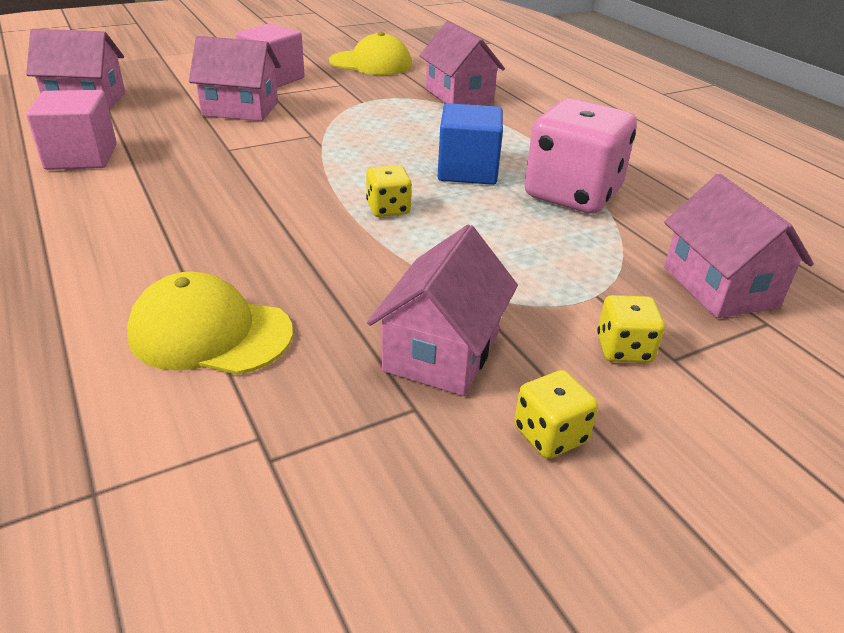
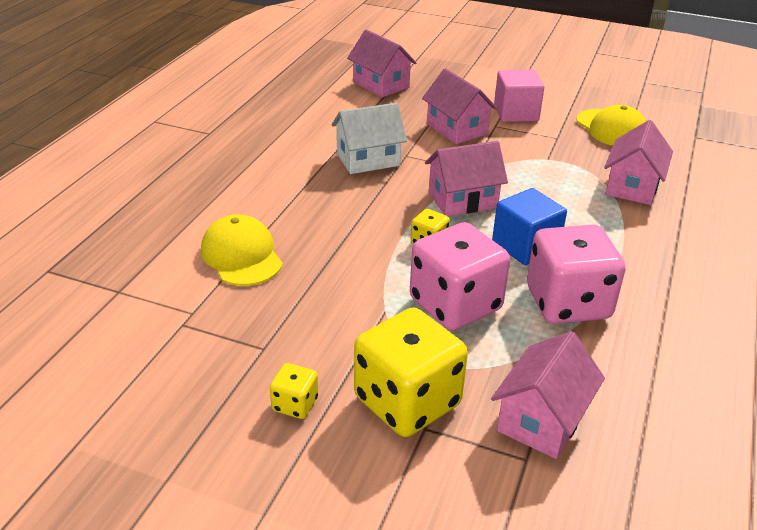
camera: 50 degrees right, 0 degrees up
(81, 157) = (326, 124): pink cube -> none
(194, 169) = (368, 159): none -> white house
(442, 351) = (318, 334): pink house -> pink house (462, 200)
(504, 245) = (455, 305): none -> pink dice
(624, 349) = (407, 401): yellow dice -> yellow dice, size x2.21

